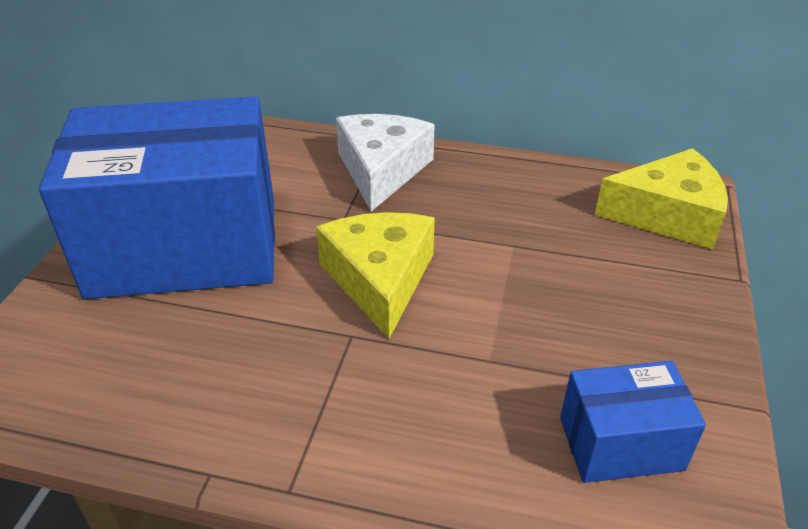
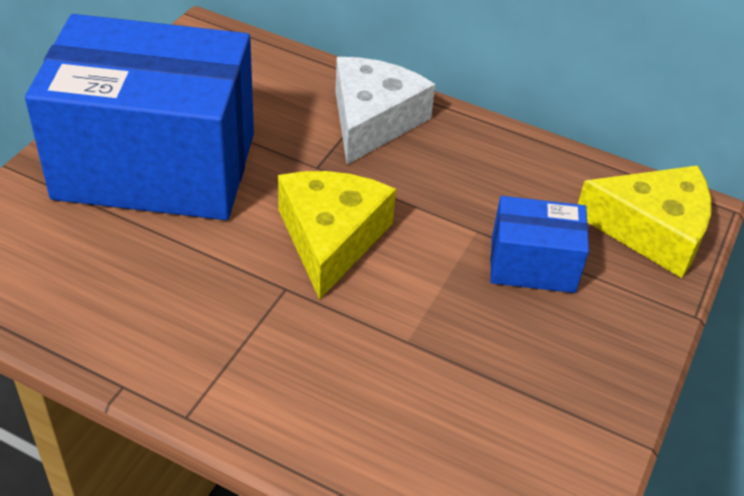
camera: 10 degrees right, 5 degrees up
(620, 444) = (498, 446): blue box -> blue box (532, 265)

